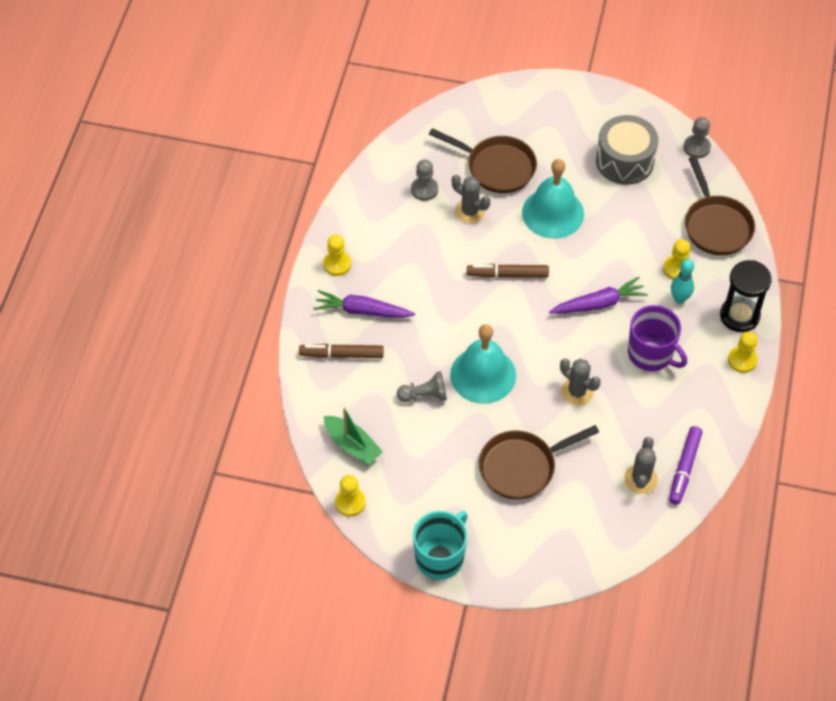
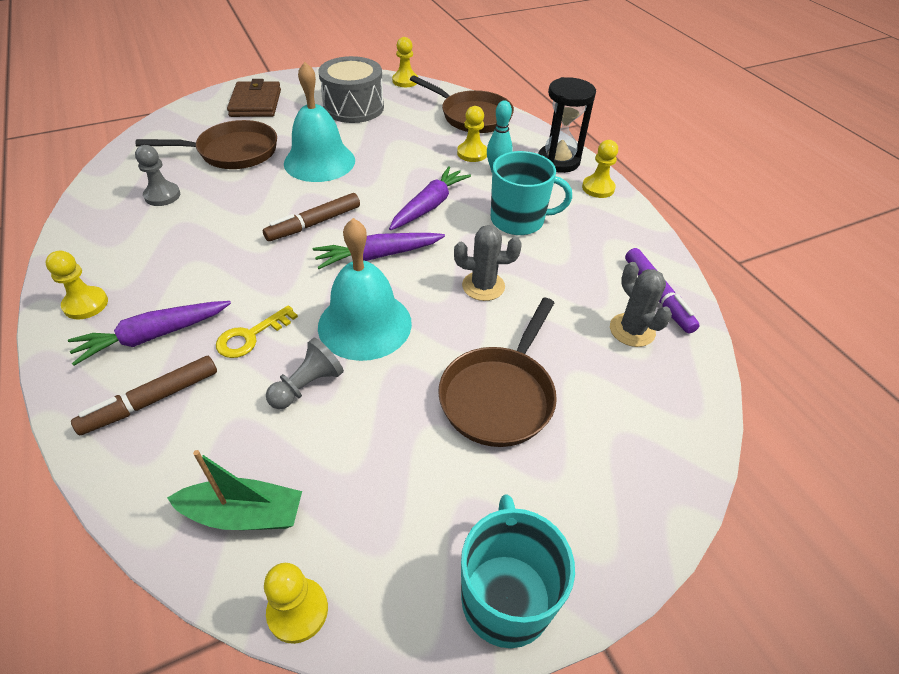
camera: 40 degrees left, 10 degrees down
(414, 343) = (251, 336): none -> yellow key
(470, 211) = (229, 193): grey cactus -> none
(529, 327) = (378, 256): none -> purple carrot
(549, 113) = (256, 103): none -> brown wallet
(651, 354) = (519, 220): purple mug -> turquoise mug
(696, 147) = (405, 81): grey pawn -> yellow pawn

